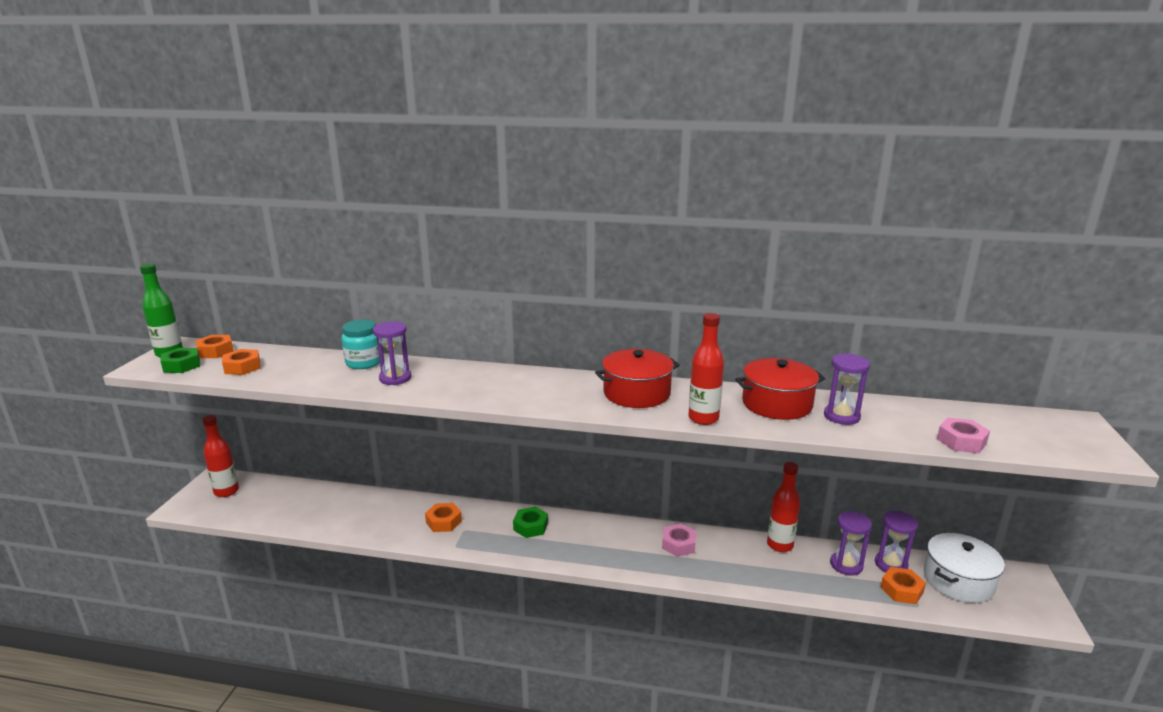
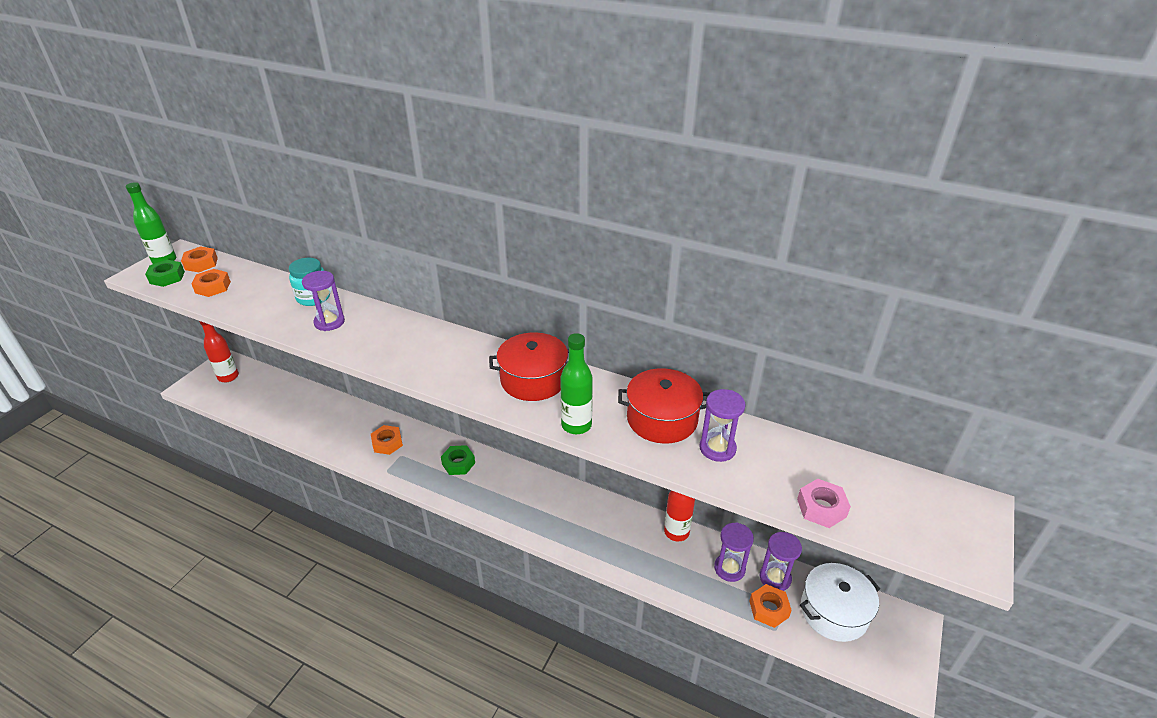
camera: 15 degrees right, 15 degrees up
(678, 544) = (581, 511): pink nut -> none
(703, 418) = (576, 425): red bottle -> green bottle

